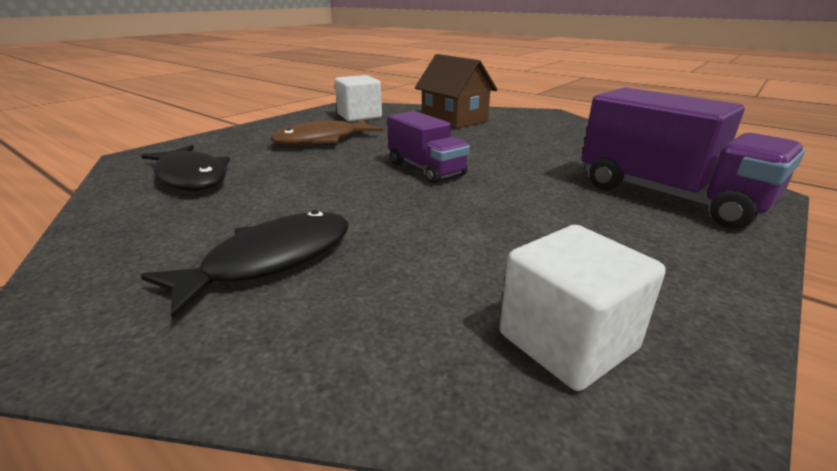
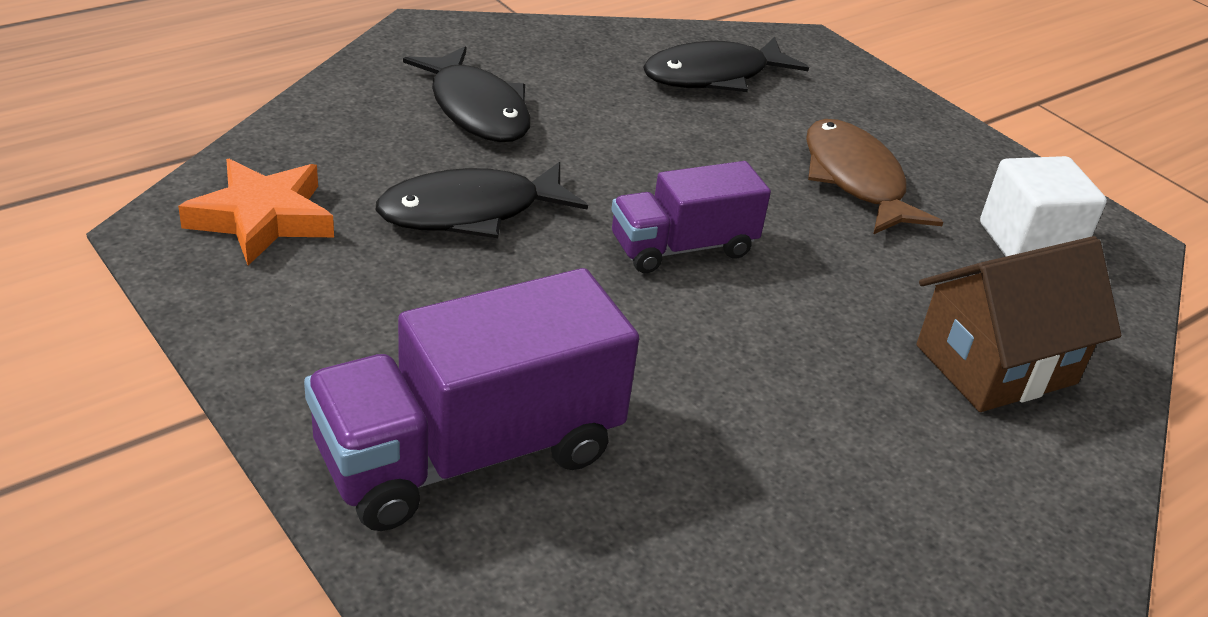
camera: 100 degrees right, 10 degrees up
(448, 233) = (471, 212): none -> black fish
(567, 341) = (262, 218): white cube -> orange star

